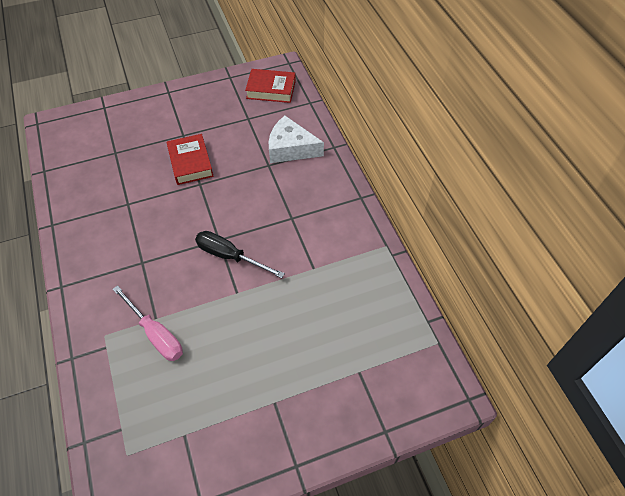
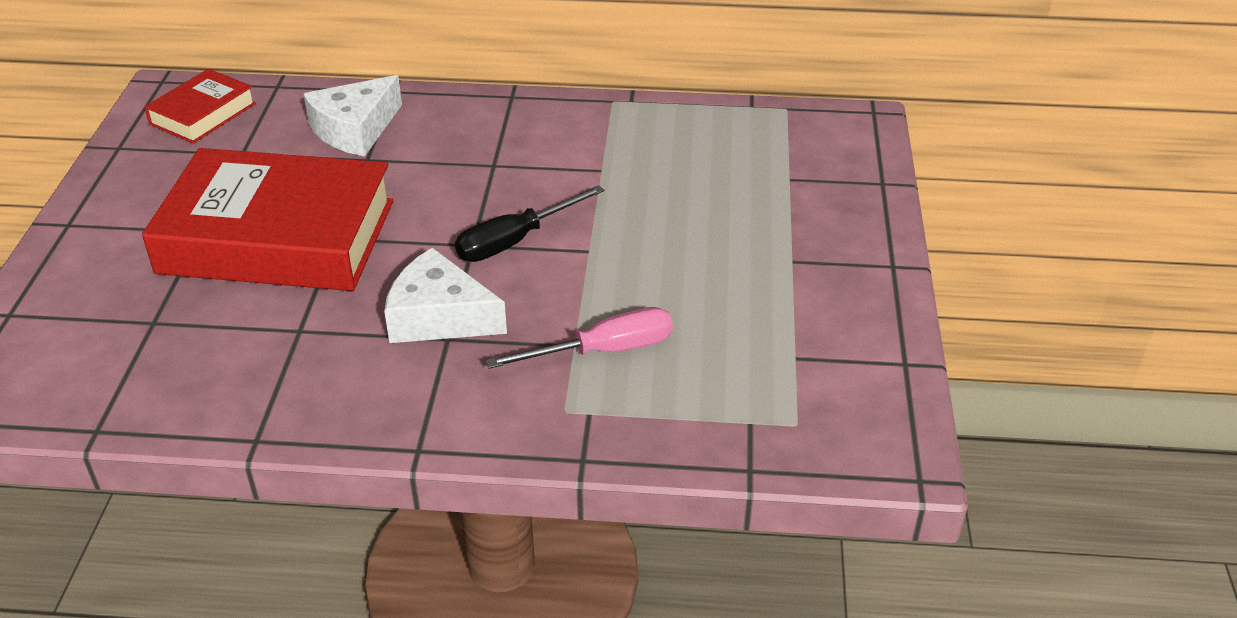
camera: 65 degrees left, 15 degrees down
(157, 252) = (439, 316): none -> white cheese
(190, 163) = (277, 237): red book -> red book, size x2.07

